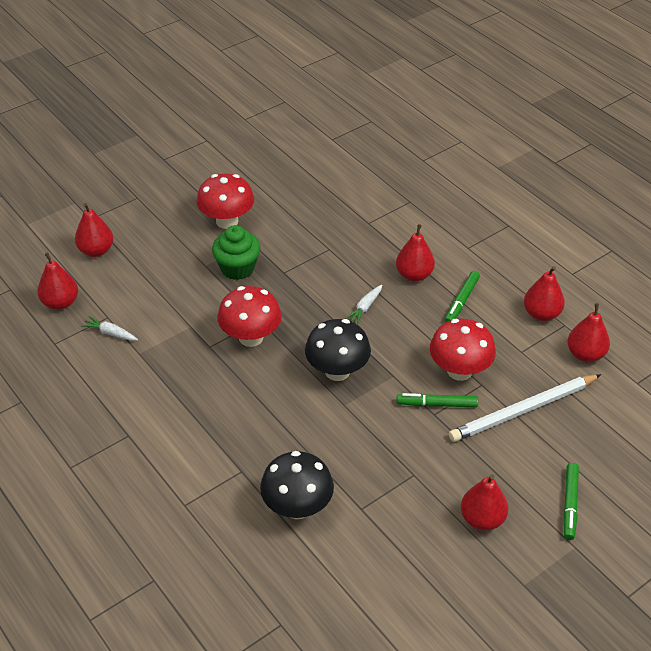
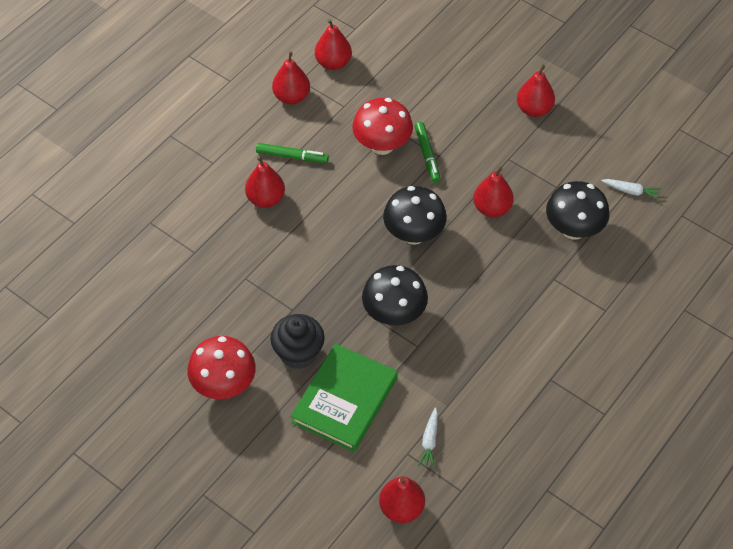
camera: 105 degrees left, 10 degrees up
(96, 251) = (308, 504): red pear -> red pear (492, 208)
(178, 288) = (344, 400): none -> green book
(237, 268) = (298, 353): green cupcake -> black cupcake
(251, 337) = (394, 314): red mushroom -> black mushroom
(365, 307) = (323, 229): white carrot -> white carrot (631, 191)
(523, 410) = (413, 97): white pencil -> none
(569, 504) = (498, 59): green marker -> none

